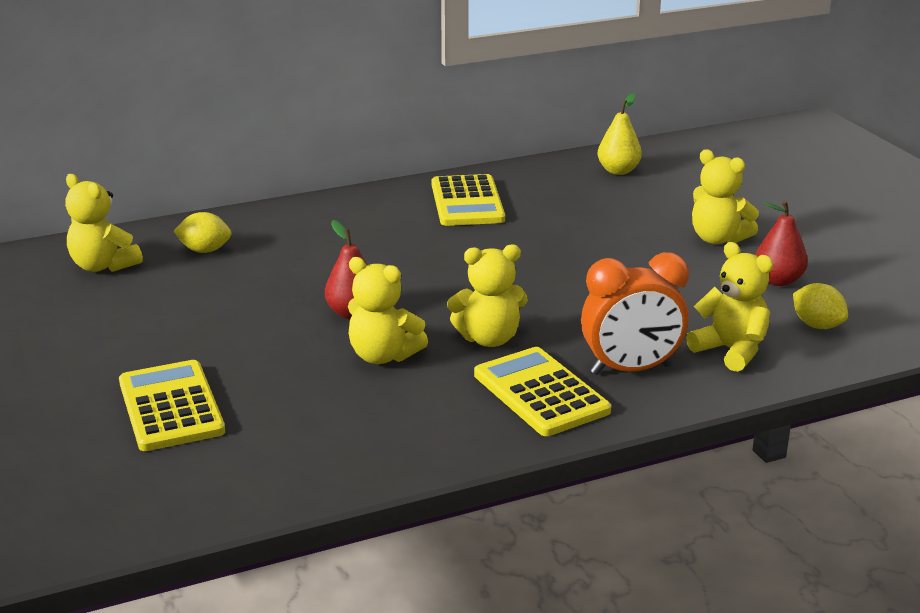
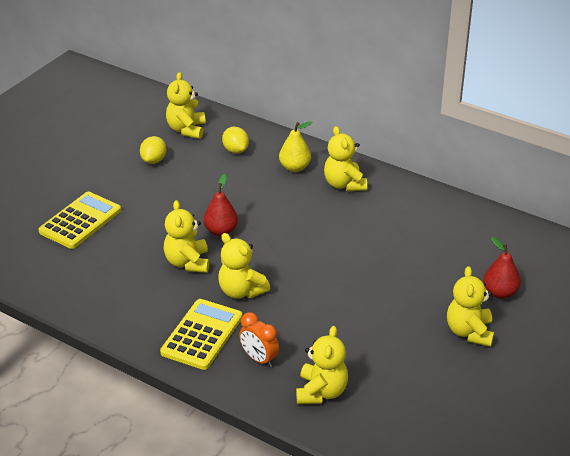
camera: 55 degrees right, 10 degrees up
(379, 213) = (344, 184): none -> yellow teddy bear
(467, 202) = (398, 209): yellow calculator -> none
(618, 171) = (521, 249): yellow pear -> yellow pear (294, 167)
(631, 370) = (259, 359): orange clock -> orange clock, size x0.63
(778, 280) = (438, 381): red pear -> red pear (500, 293)
(817, 325) = (393, 419): yellow lemon -> yellow lemon (154, 160)

